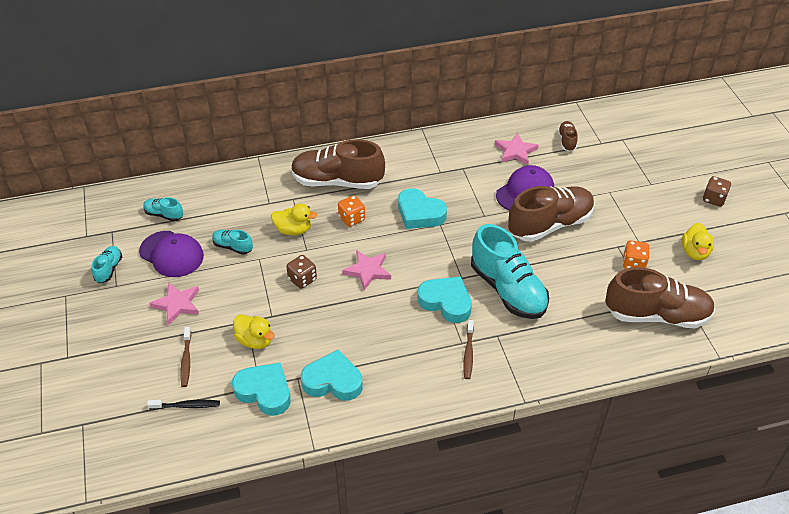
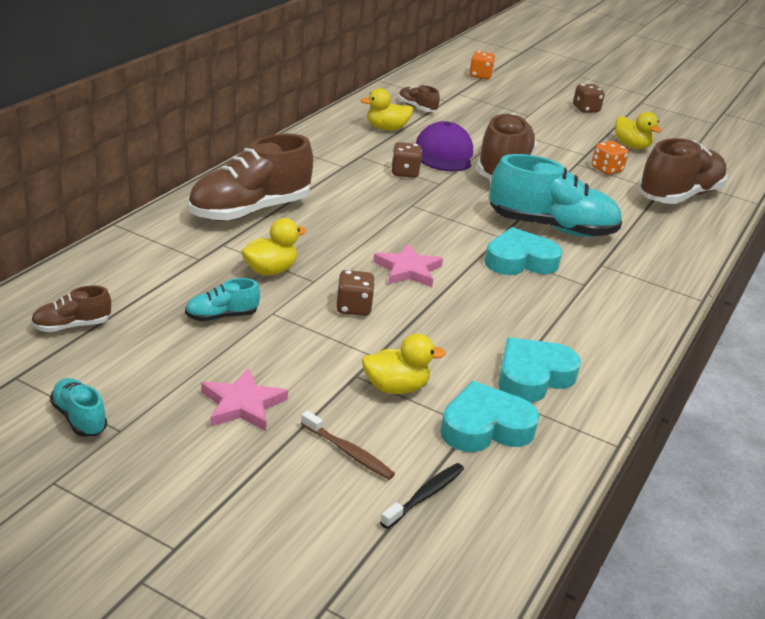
camera: 50 degrees left, 15 degrees down
(164, 215) = (71, 326): turquoise shoe -> brown shoe
(171, 254) = (150, 359): purple cap -> none
(352, 219) = (318, 235): orange dice -> orange dice (480, 76)
(419, 213) = (379, 204): turquoise heart -> none
(468, 353) = (603, 289): brown toothbrush -> none
(473, 195) = (404, 173): none -> brown dice
(515, 151) = (386, 128): pink star -> yellow duck

